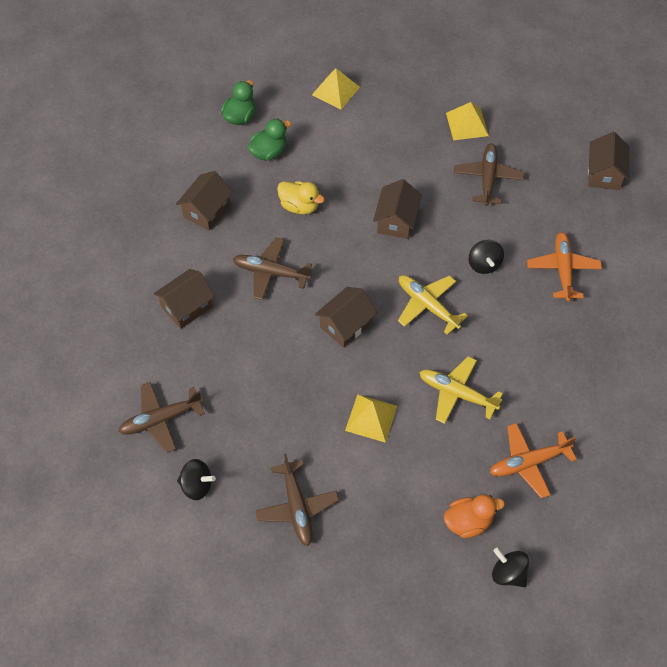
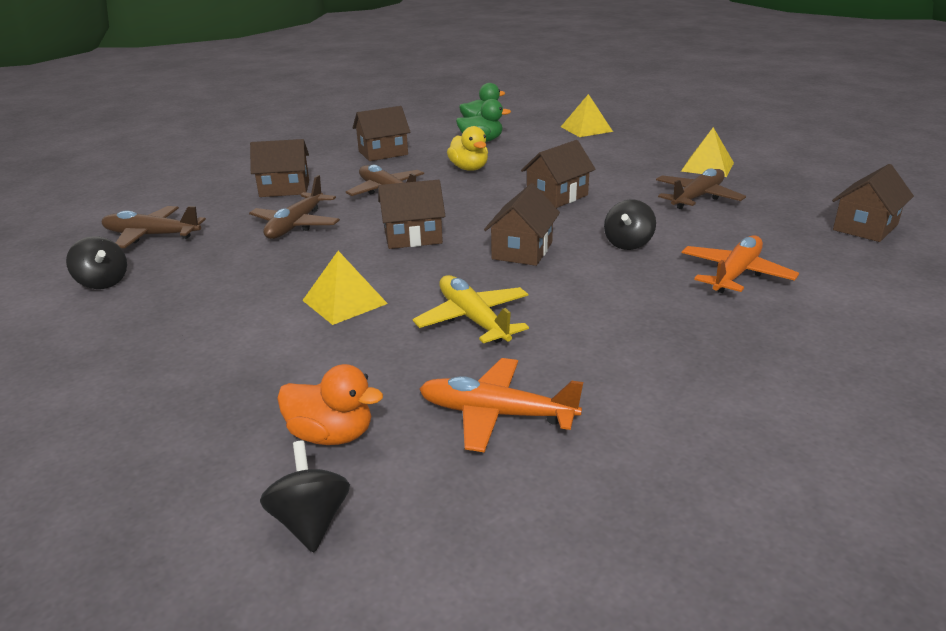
camera: 35 degrees right, 30 degrees down
(297, 507) = (161, 334): brown plane -> brown plane (296, 225)
(427, 306) = (522, 250): yellow plane -> brown house

